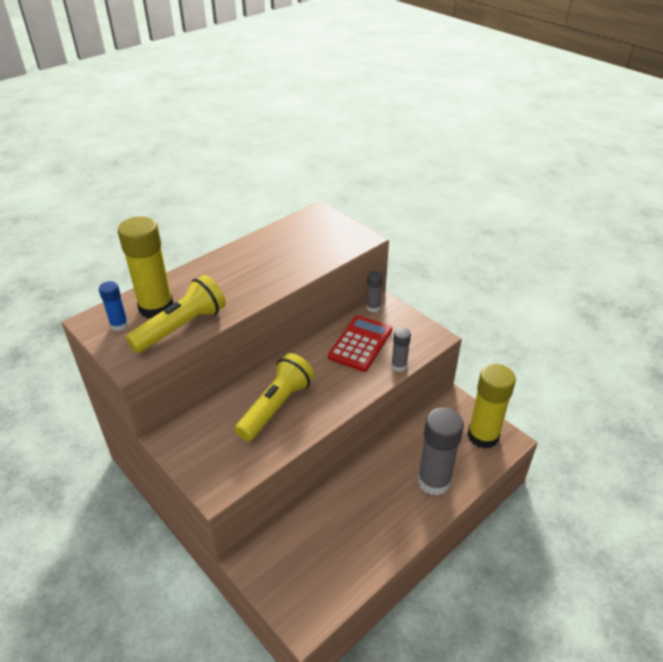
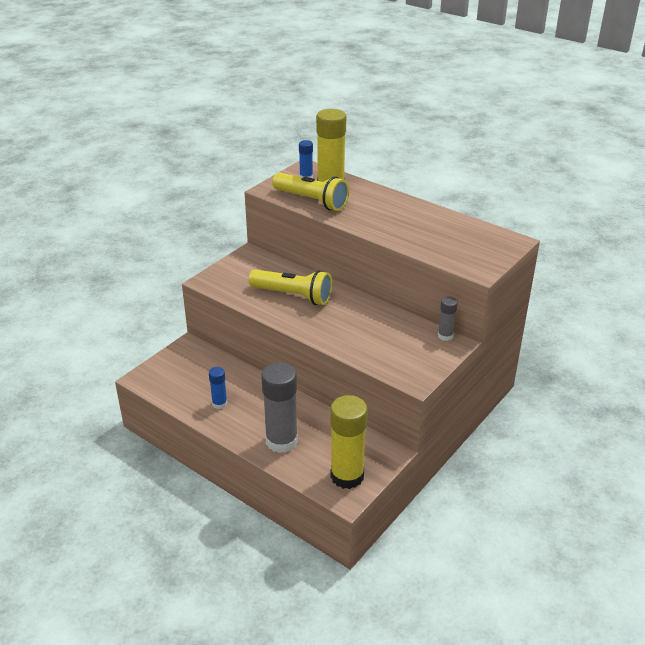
camera: 80 degrees right, 5 degrees down
(360, 343) = (386, 332): red calculator -> none
(368, 534) = (219, 403): none -> blue glue stick
(399, 366) = (364, 358): grey glue stick -> none

